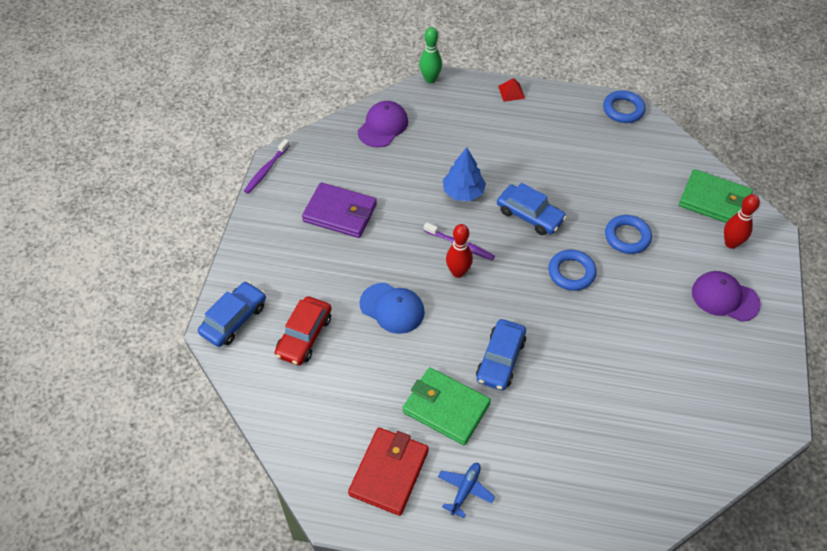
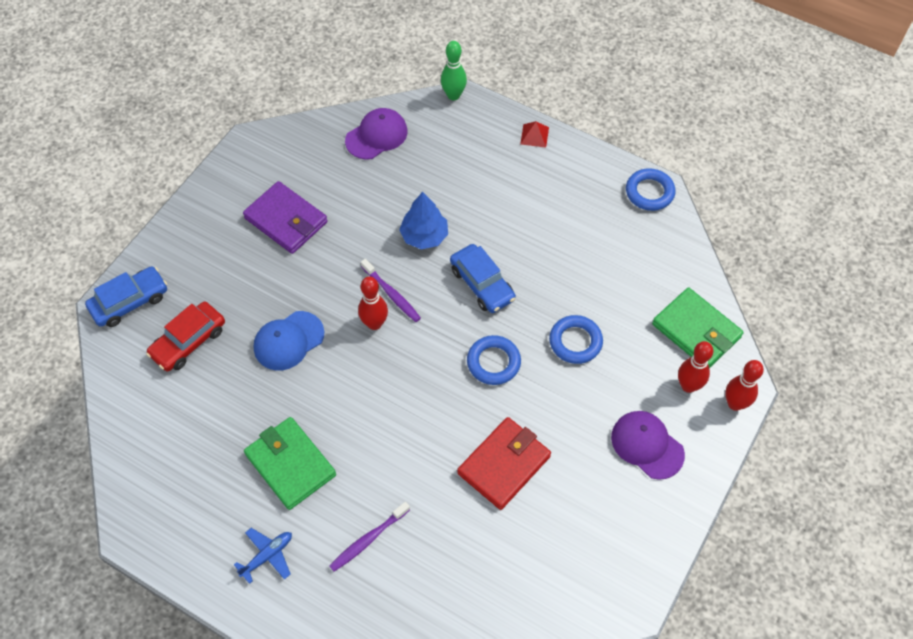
camera: 20 degrees right, 5 degrees up
(266, 170) = (234, 150): purple toothbrush -> purple toothbrush (368, 539)
(389, 472) = (202, 511): red wallet -> red wallet (504, 465)
(392, 308) = (288, 341): blue cap -> blue cap turned 90 degrees clockwise
(500, 359) = (371, 432): blue car -> none
(772, 245) = (735, 403): none -> red bowling pin

